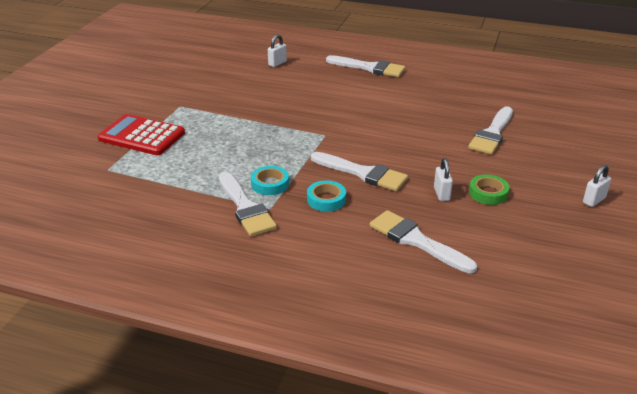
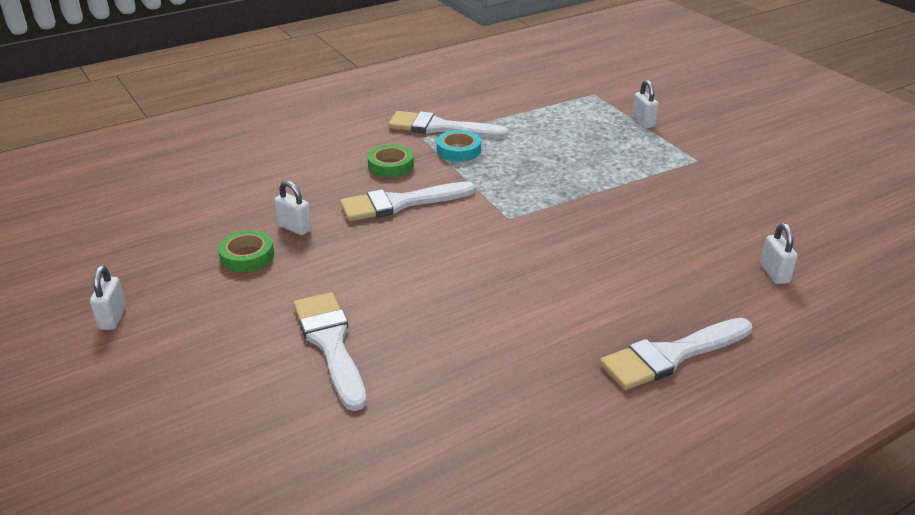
camera: 130 degrees right, 0 degrees up
(142, 136) = (643, 122): red calculator -> white padlock
(326, 199) = (390, 165): turquoise tape -> green tape
(416, 241) = (265, 178): white brush -> none

